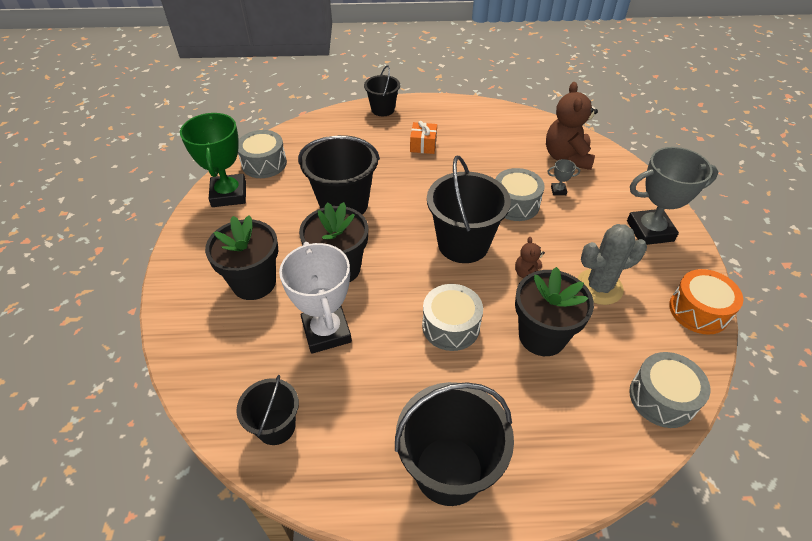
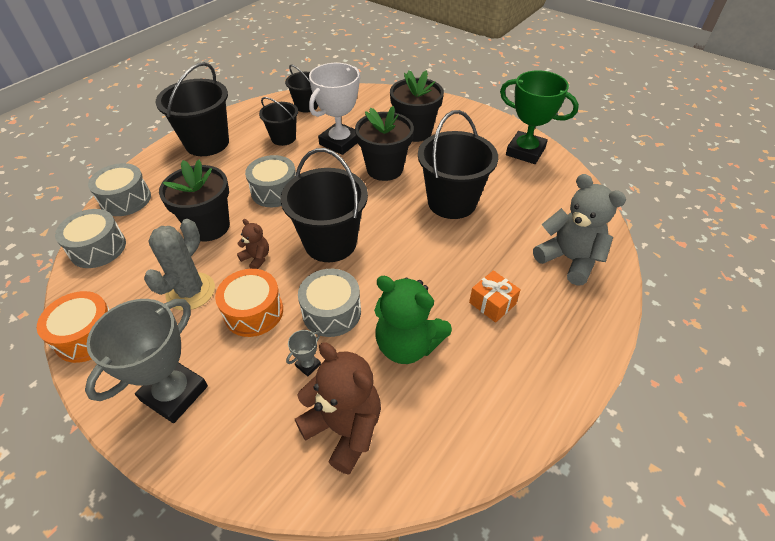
camera: 130 degrees right, 0 degrees up
(264, 163) = (554, 183): grey drum -> grey drum (126, 199)
(326, 332) = (340, 142): white trophy -> white trophy turned 75 degrees counterclockwise
(349, 131) = (569, 259): none -> grey teddy bear
(383, 109) = (597, 311): black bucket -> black bucket (283, 138)
(494, 162) = (407, 344): none -> green teddy bear
(564, 239) = (253, 312): none -> orange drum

